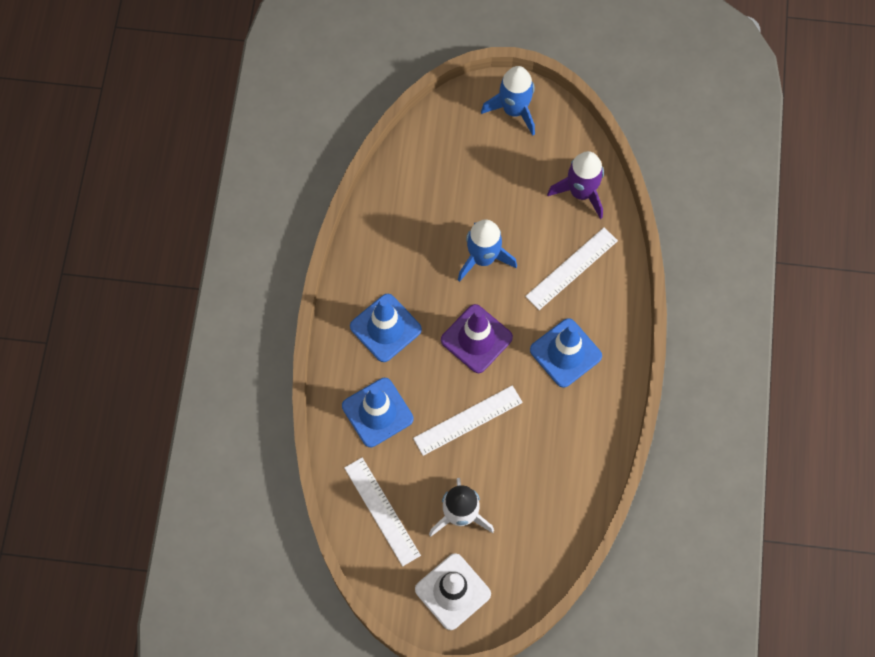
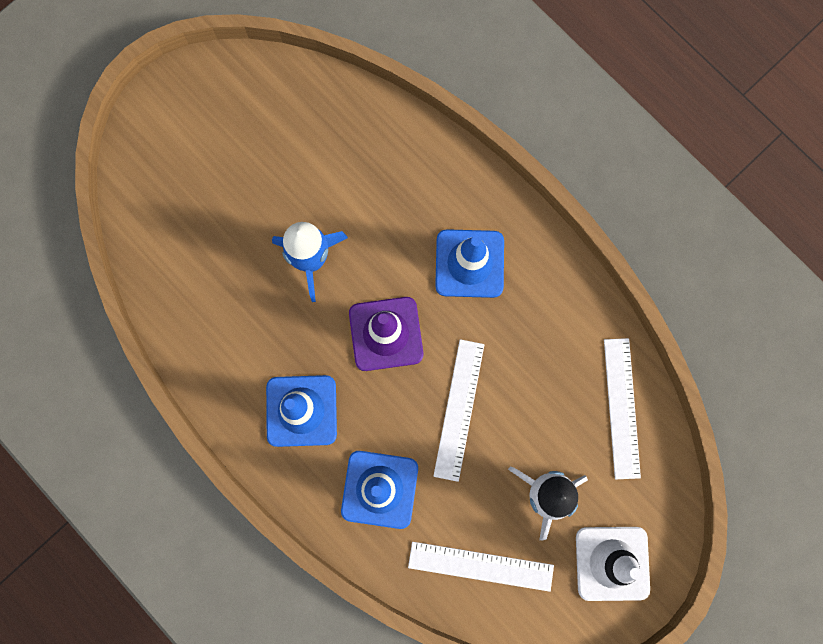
camera: 50 degrees left, 10 degrees up
(514, 110) = (187, 104): blue rocket -> none
(571, 268) = (392, 187): white ruler -> white ruler (621, 408)
(581, 192) = (325, 115): purple rocket -> none

